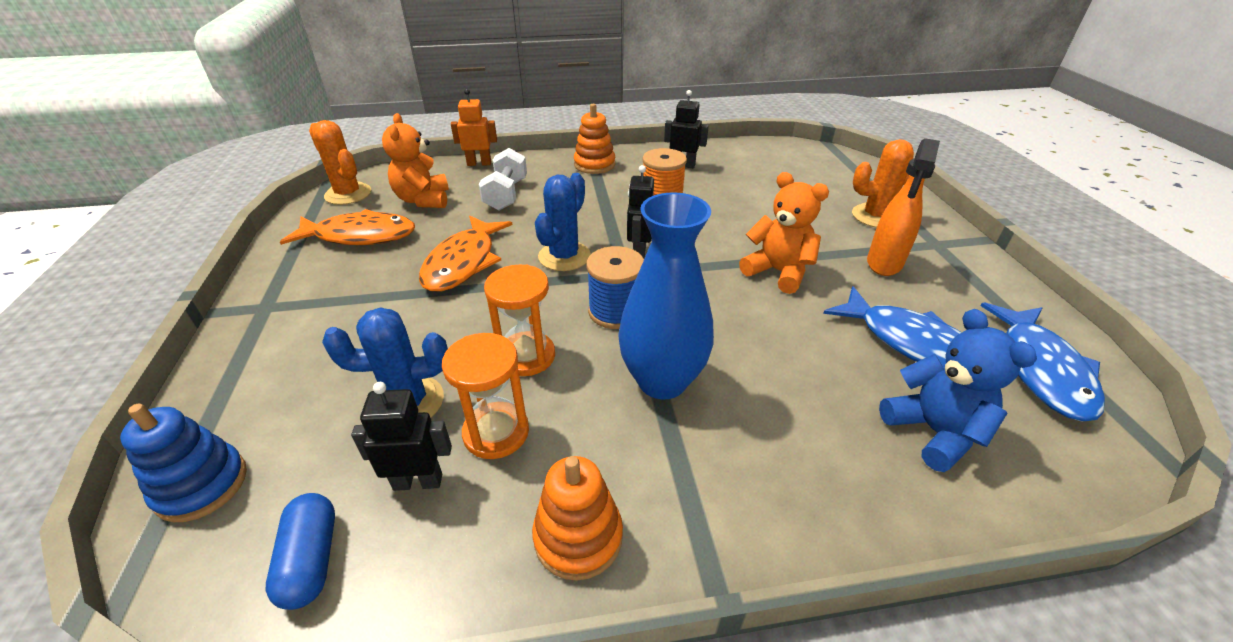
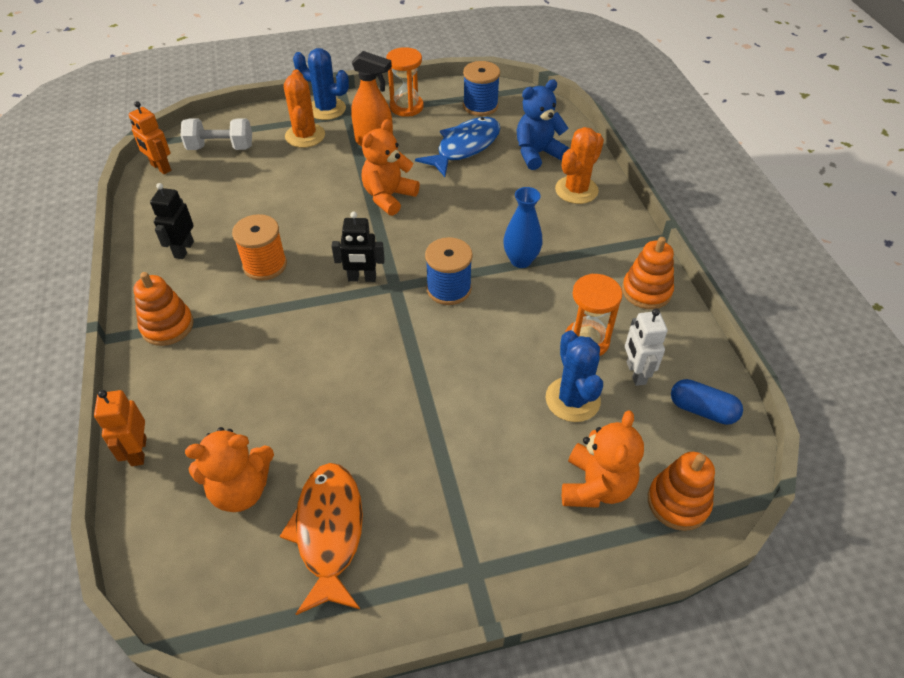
camera: 95 degrees left, 10 degrees up
(201, 485) = (678, 502): blue stacking toy -> orange stacking toy
(281, 405) = (596, 486): none -> orange teddy bear
(311, 560) = (702, 410): blue capsule -> blue capsule turned 45 degrees clockwise
(348, 194) = (212, 595): orange cactus -> orange cactus (576, 190)
(418, 481) = (635, 373): black robot -> white robot
(463, 263) = (383, 410): orange fish -> none
(506, 195) = (236, 401): white dumbbell -> white dumbbell (221, 147)
(526, 356) = (510, 336): orange hourglass -> orange hourglass (406, 107)
(564, 256) = (369, 330): blue cactus -> blue cactus (326, 109)
(662, 381) = (520, 260): blue vase -> blue vase, size x0.62
(792, 149) = (160, 168): none -> orange robot
(1042, 370) = (480, 106): blue fish -> blue spool

